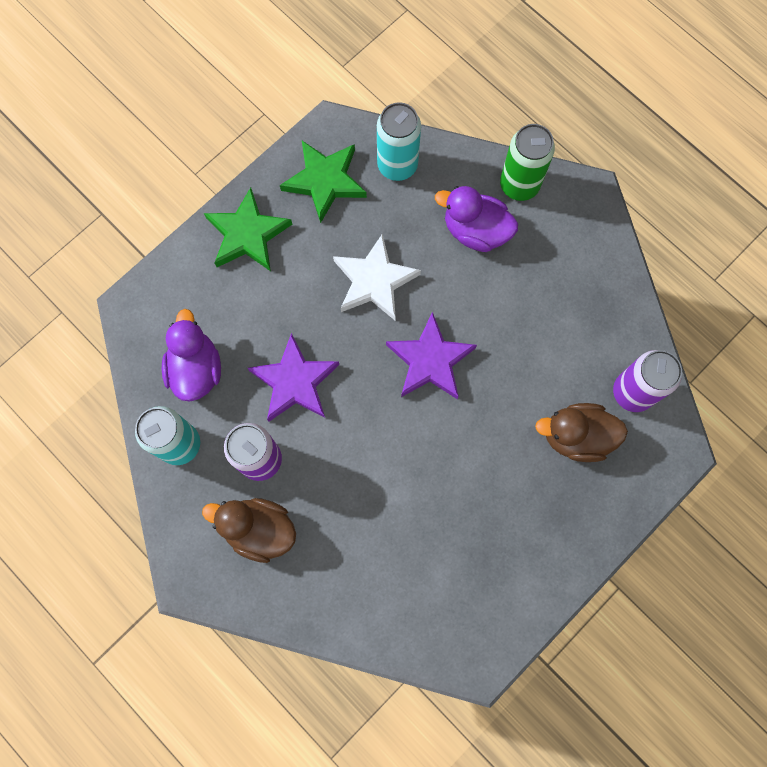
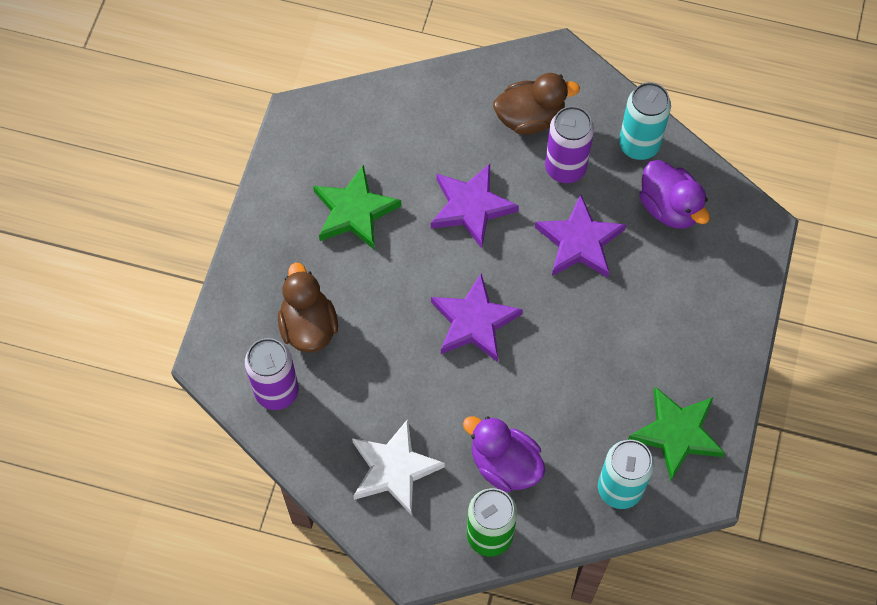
camera: 150 degrees right, 10 degrees down
(247, 234) = (711, 344): green star -> green star (354, 211)
(369, 469) = (471, 207): none -> purple star
(374, 281) = (568, 365): white star -> white star (394, 469)
(475, 230) = (504, 464): purple duck -> purple duck turned 135 degrees counterclockwise
(576, 436) = (308, 326): brown duck -> brown duck turned 75 degrees counterclockwise

